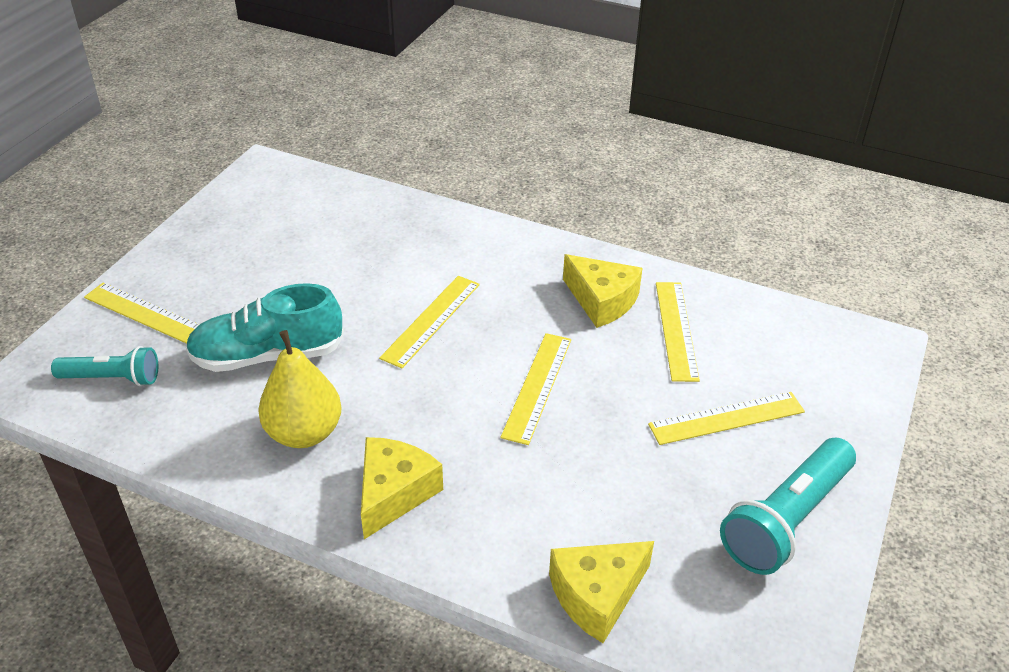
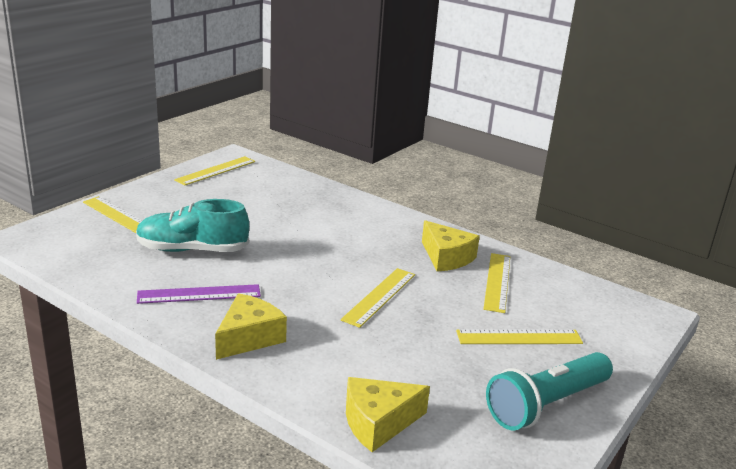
camera: 10 degrees right, 15 degrees down
(112, 378) = (81, 245): turquoise flashlight -> none
(304, 433) = (199, 294): yellow pear -> purple ruler
(431, 320) = (316, 249): yellow ruler -> yellow ruler (216, 171)

